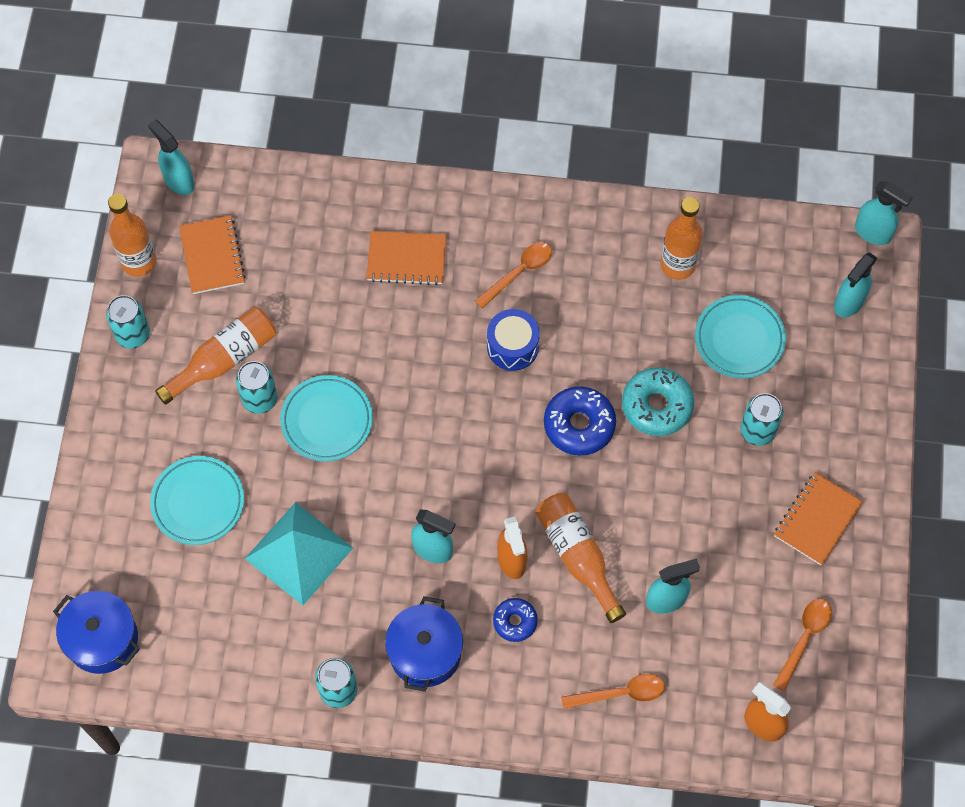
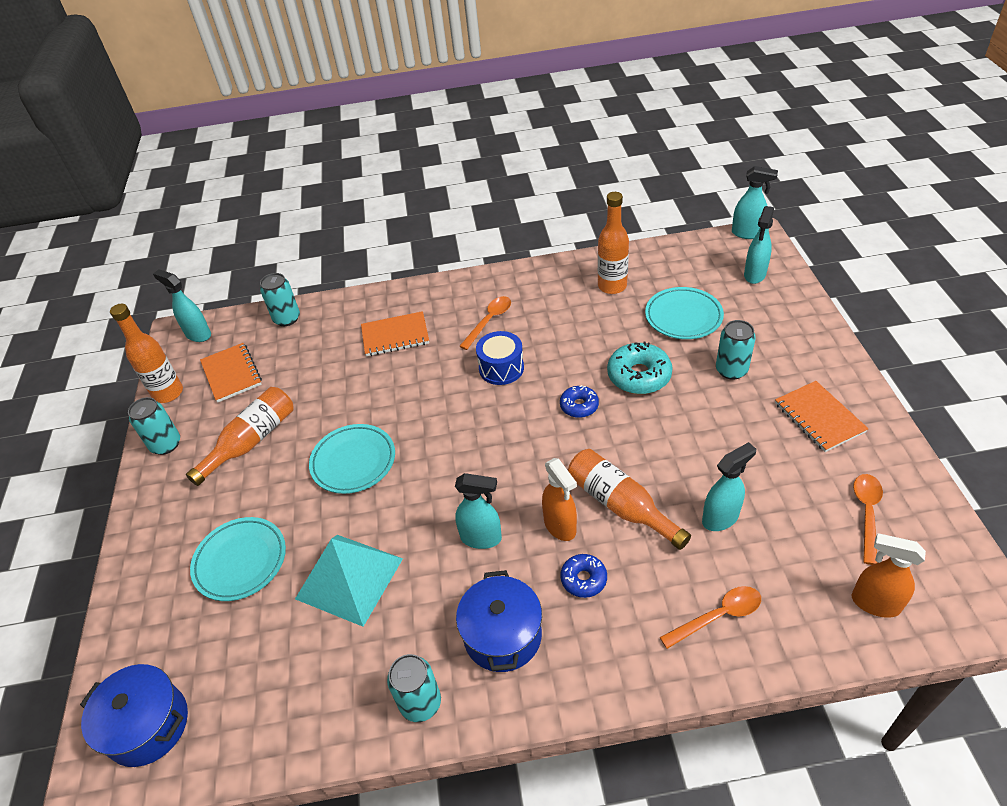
camera: 10 degrees left, 20 degrees down
(260, 399) = (288, 462): turquoise can -> turquoise can (287, 318)
(579, 425) = (579, 406): blue donut -> blue donut, size x0.59
(817, 519) = (819, 418): orange notebook -> orange notebook turned 45 degrees counterclockwise

